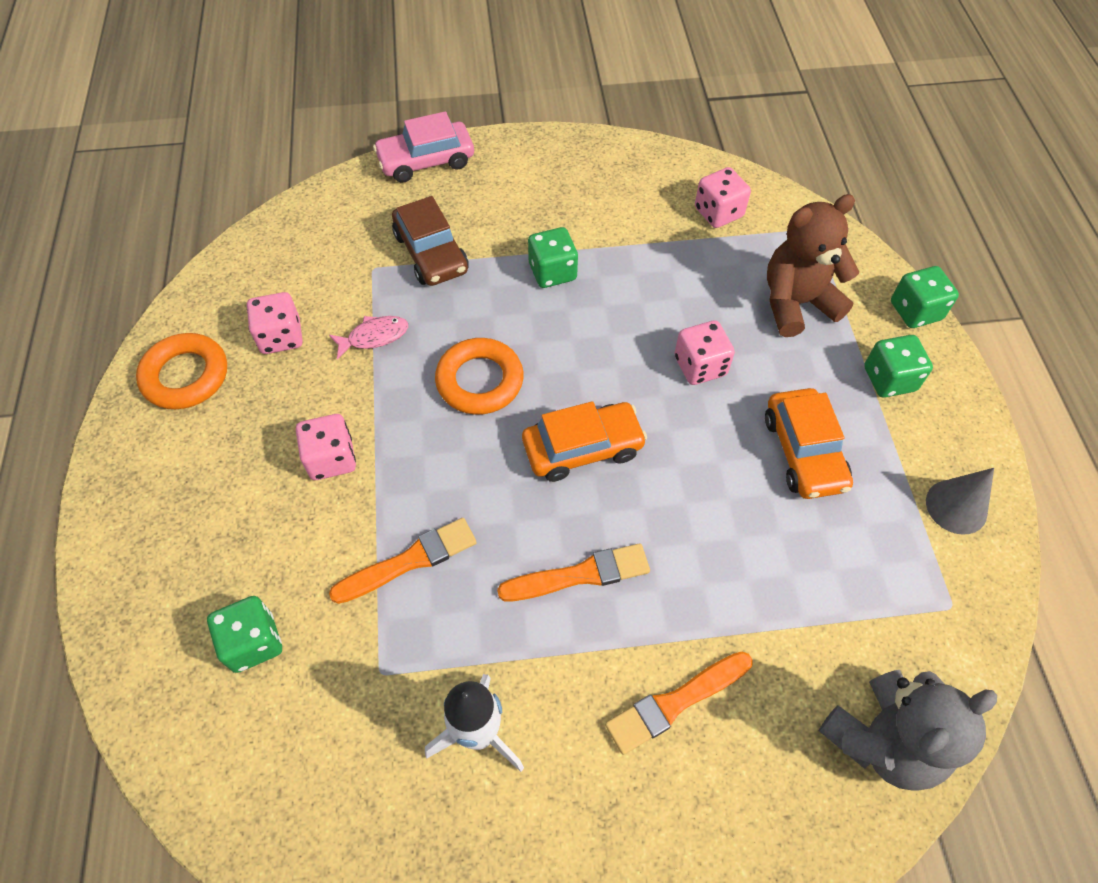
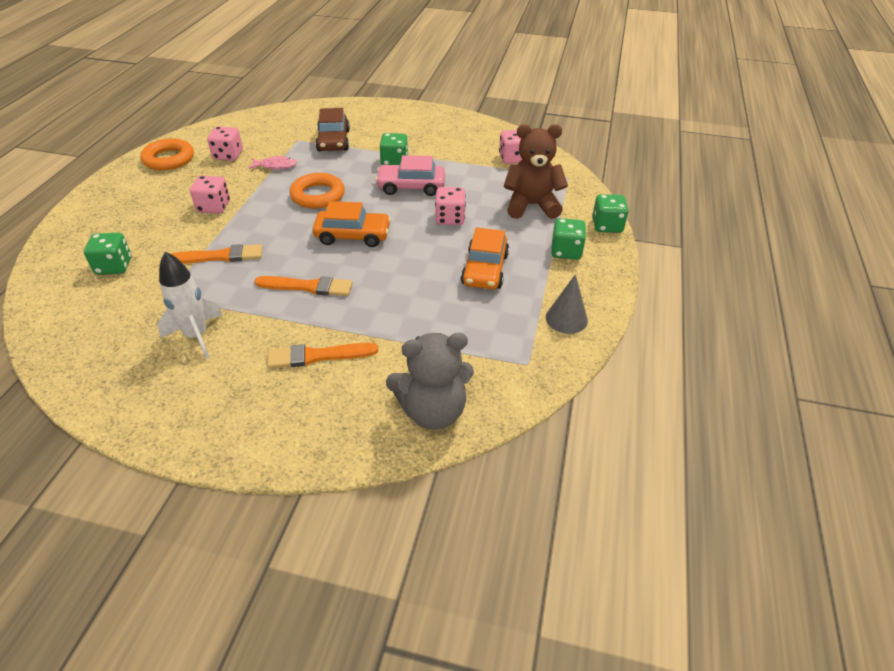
camera: 20 degrees right, 15 degrees down
(426, 161) = (360, 106): pink car -> pink car (411, 187)

